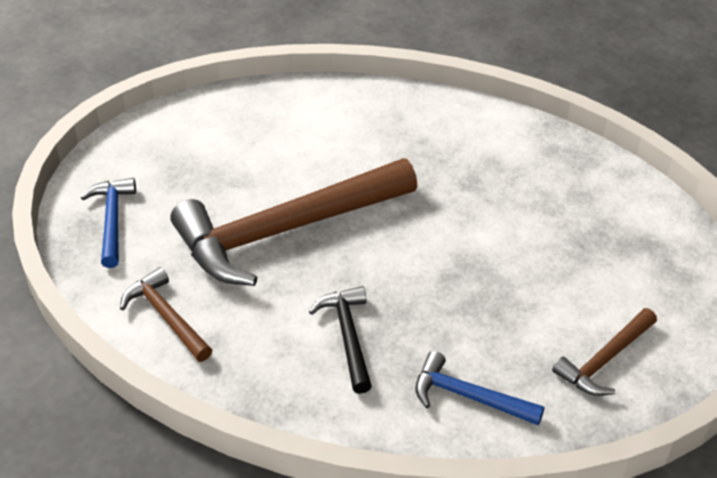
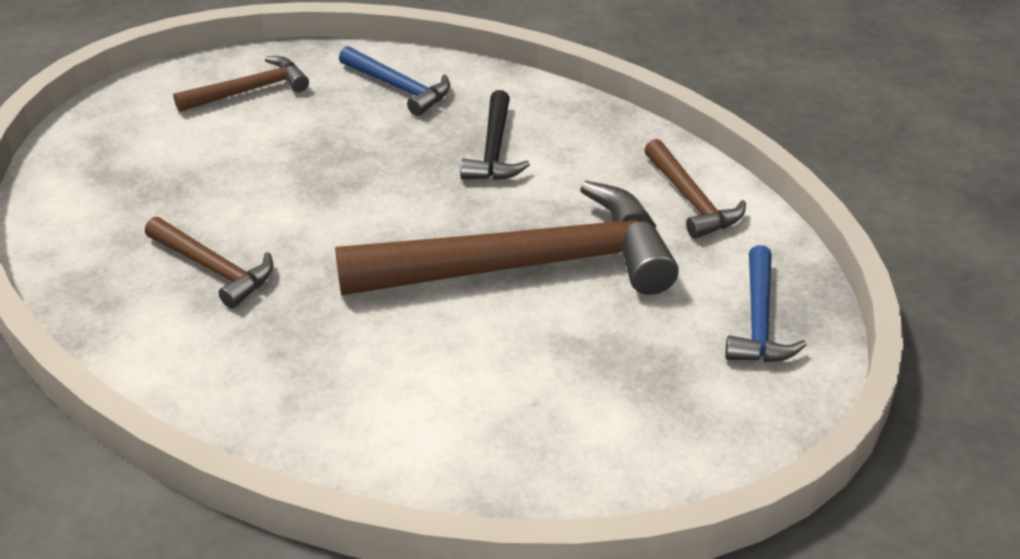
camera: 165 degrees left, 5 degrees down
(503, 185) = (214, 269): none -> brown hammer

